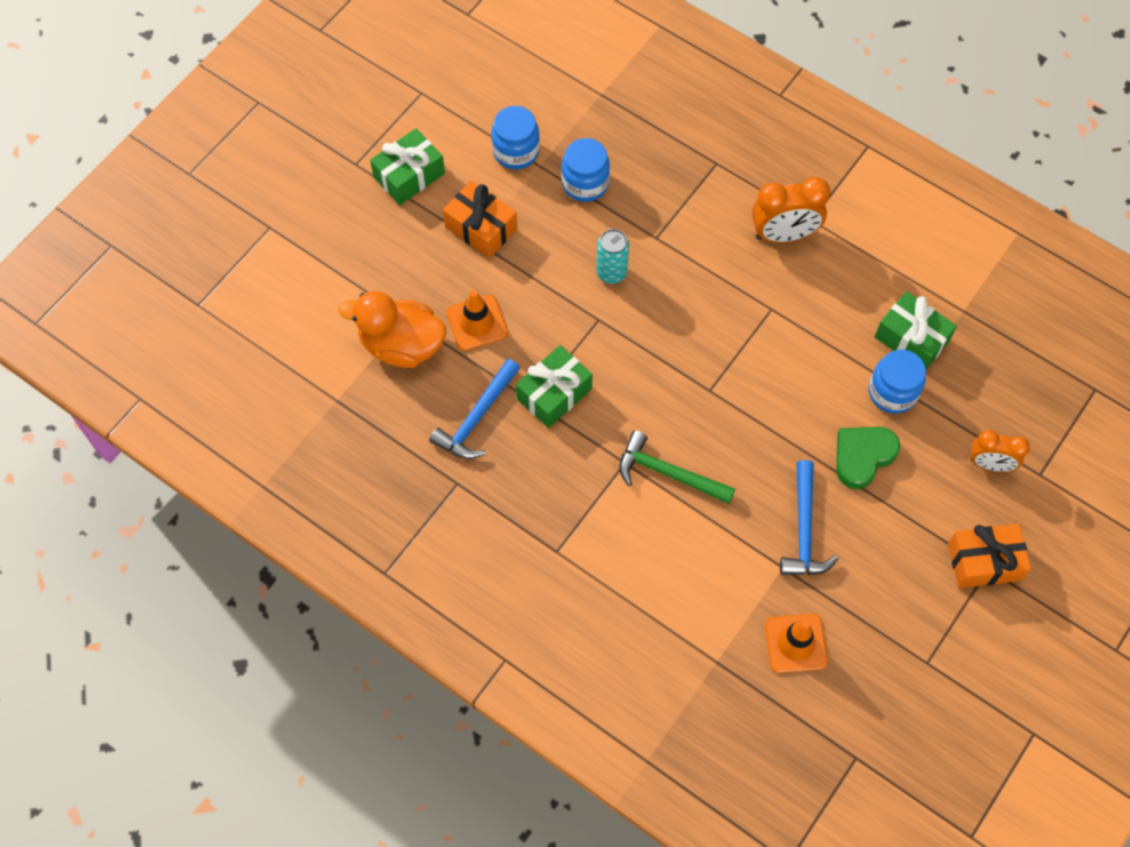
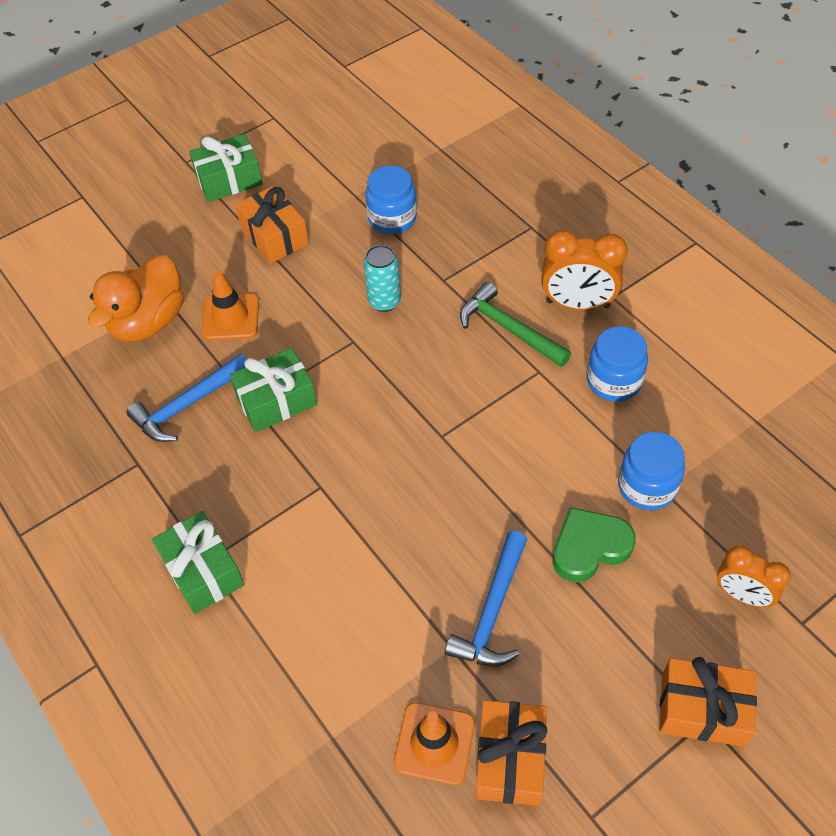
camera: 20 degrees right, 10 degrees down
(401, 345) = (148, 321): orange duck -> orange duck turned 90 degrees counterclockwise
(516, 151) = (338, 179): blue jar -> blue jar (614, 381)
(668, 473) = (362, 509): green hammer -> green hammer (508, 328)
(855, 638) = (510, 759): none -> orange gift
(911, 339) = (686, 436): green gift -> green gift (202, 571)

